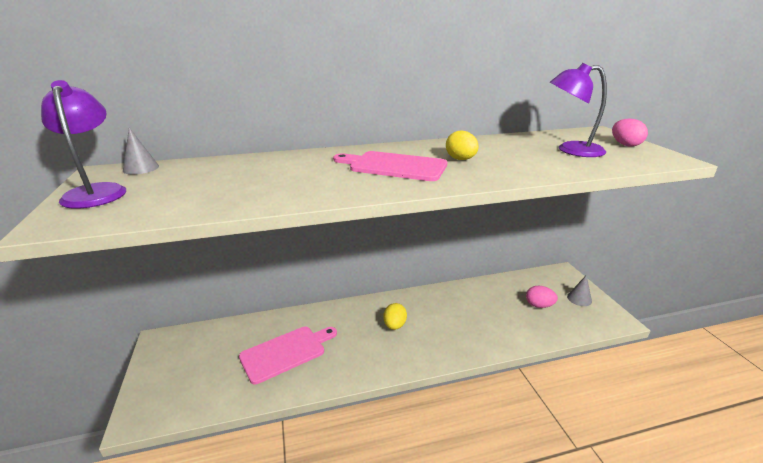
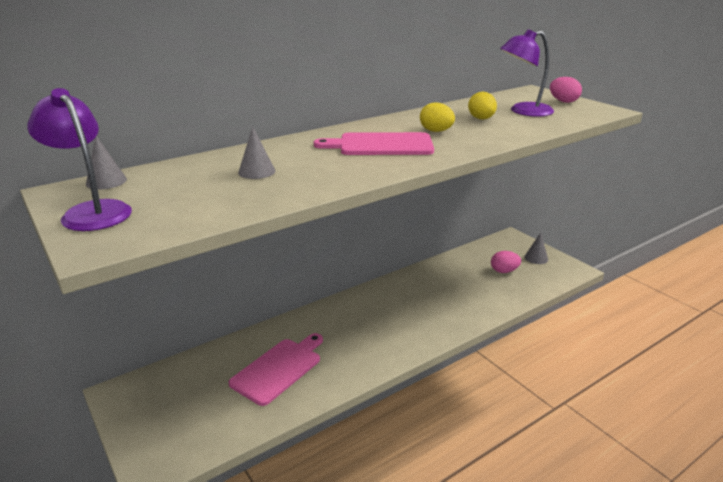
camera: 20 degrees left, 0 degrees up
(259, 176) = (256, 171): none -> grey cone
(394, 325) = (377, 318): yellow egg -> yellow egg (481, 119)

